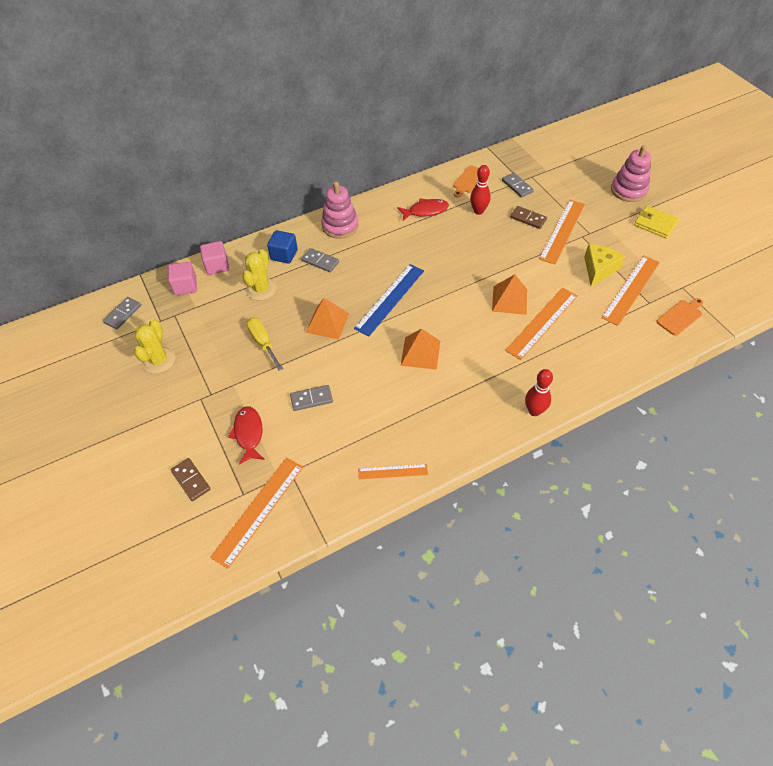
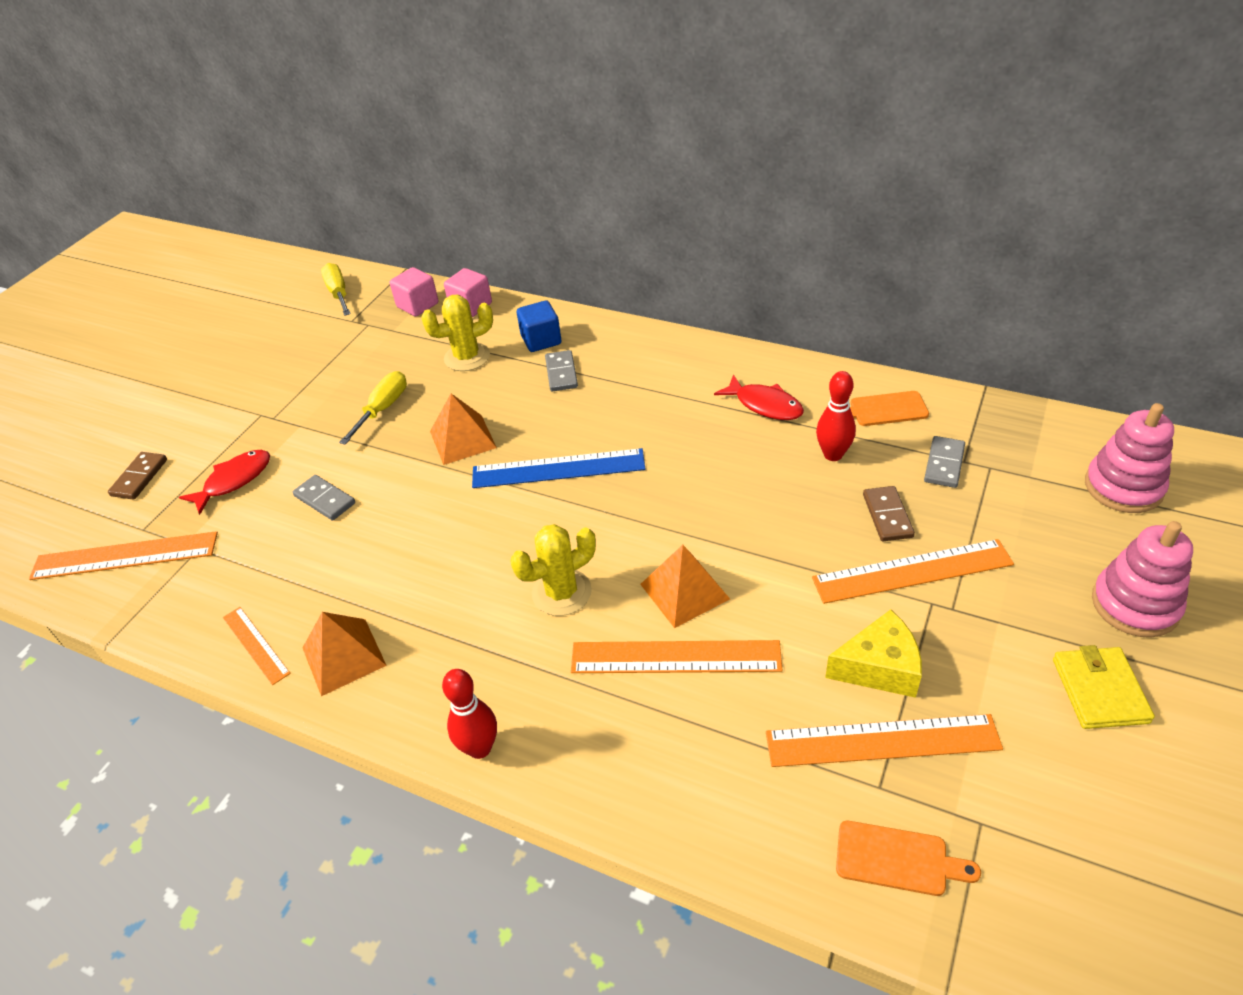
camera: 55 degrees right, 10 degrees down
(123, 314) = (338, 293): grey domino -> yellow screwdriver
(159, 360) = (293, 354): yellow cactus -> yellow cactus (561, 592)
(340, 226) = (642, 351): pink stacking toy -> pink stacking toy (1123, 487)
(420, 353) = (487, 553): orange pyramid -> orange pyramid (344, 656)

